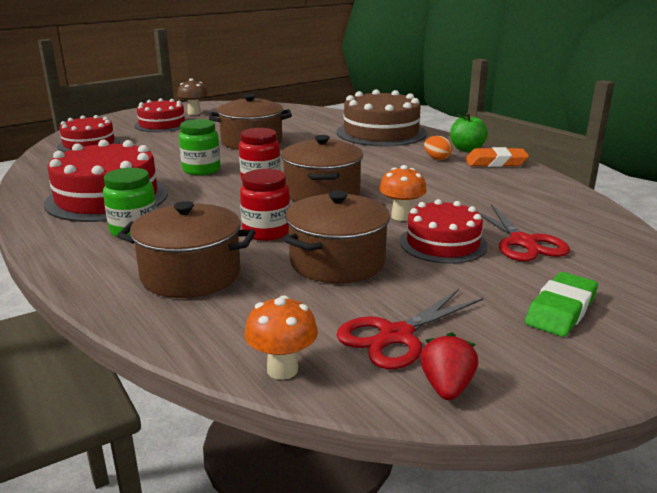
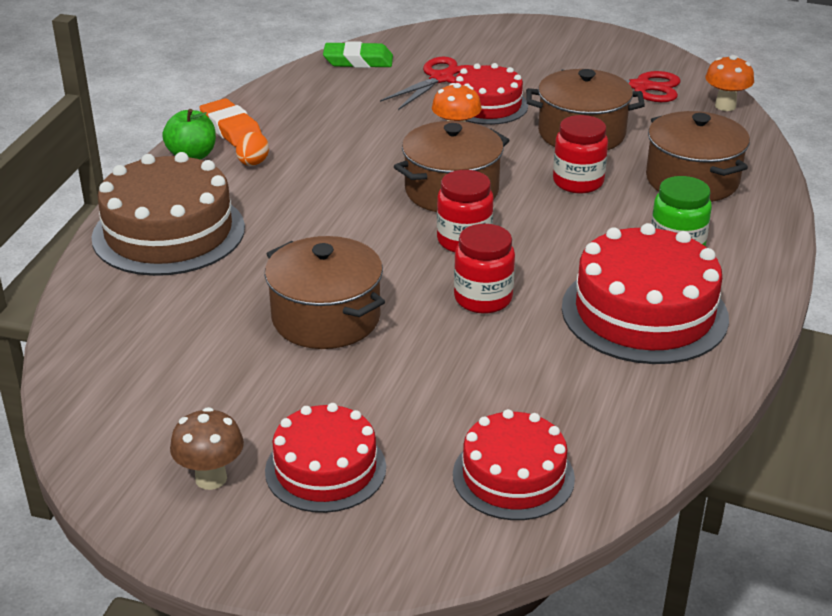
camera: 125 degrees left, 10 degrees up
(201, 170) = (483, 298): green jar -> red jar
(446, 387) = (664, 63): red strawberry -> none
(561, 310) = (534, 51): green eraser -> green eraser (358, 61)

